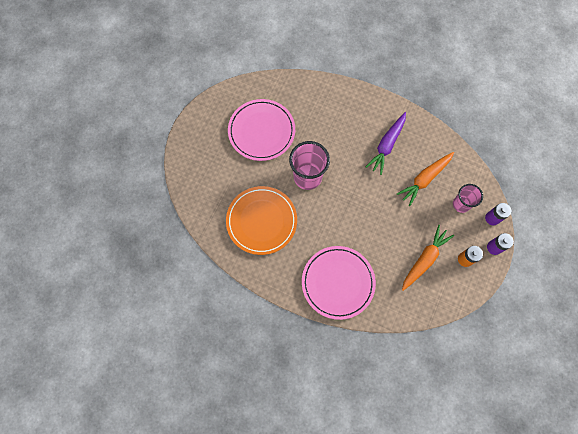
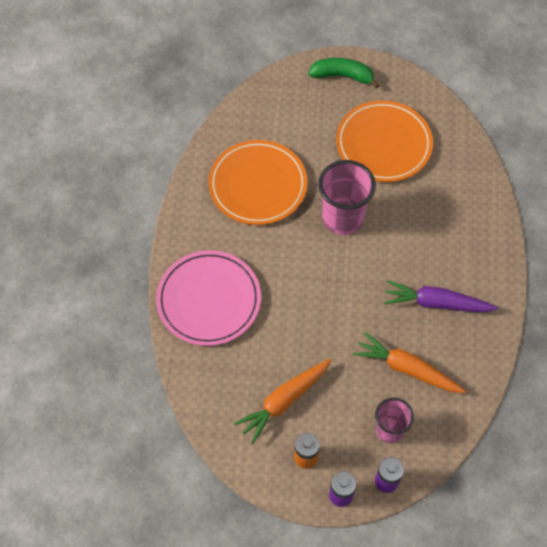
camera: 70 degrees right, 10 degrees down
(197, 136) = (342, 76): none -> green banana
(261, 131) = (383, 144): pink plate -> orange plate
(424, 259) = (284, 401): orange carrot -> orange carrot turned 120 degrees clockwise

